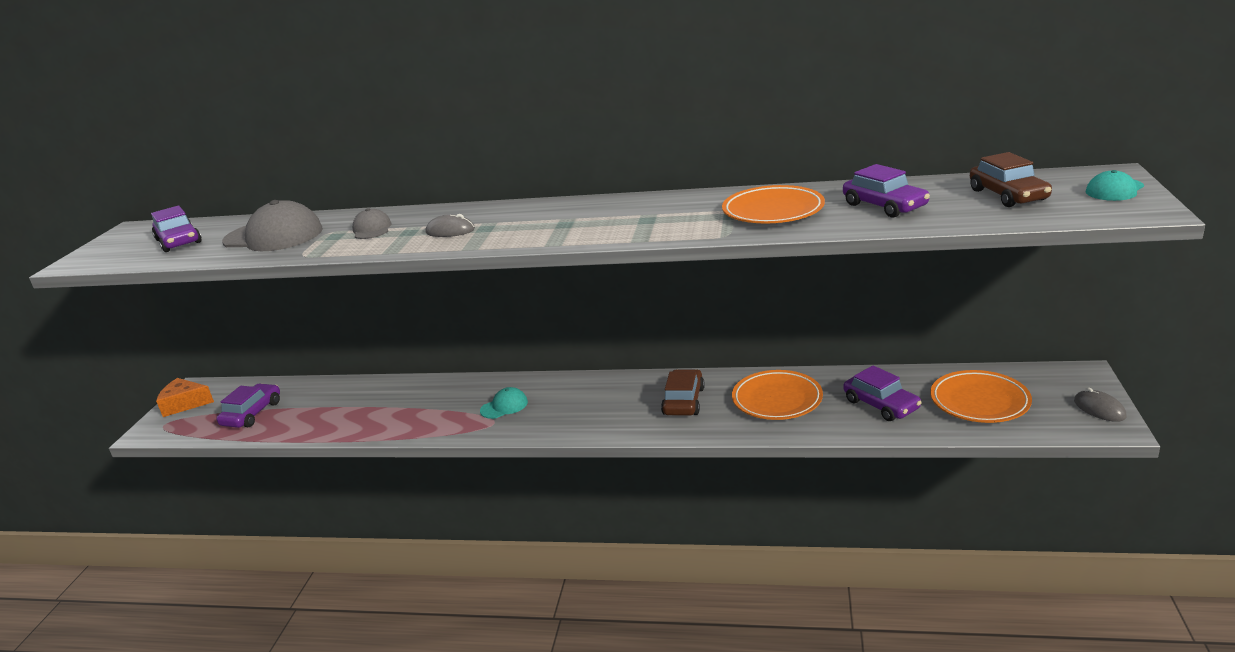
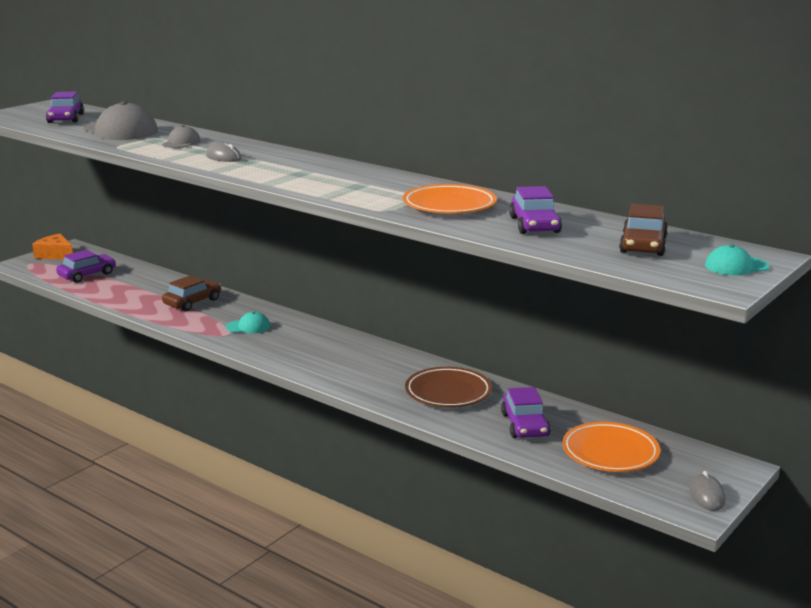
camera: 25 degrees right, 5 degrees down
(683, 401) = (377, 368): brown car -> brown car (192, 302)
(777, 400) = (448, 392): orange plate -> brown plate

